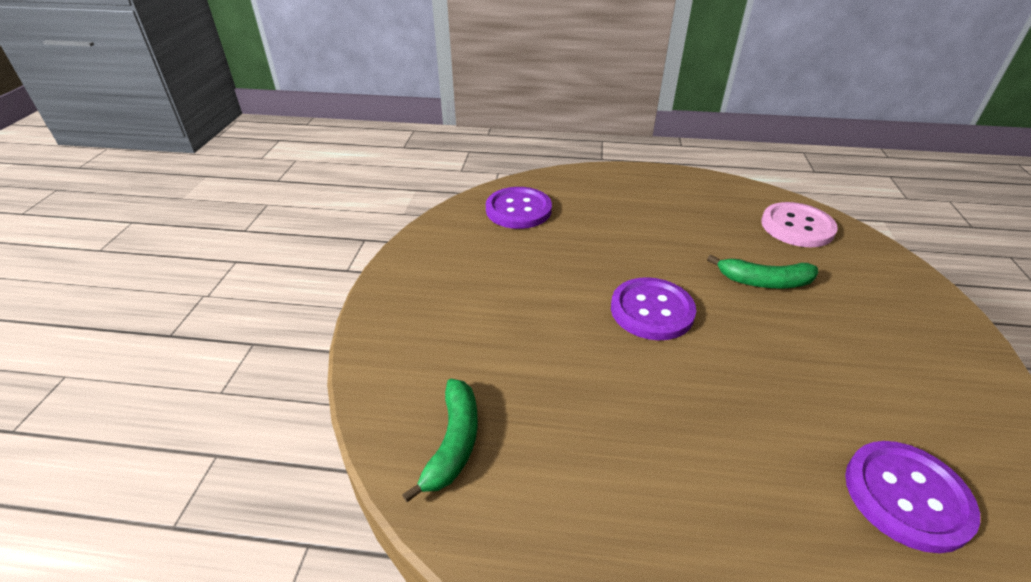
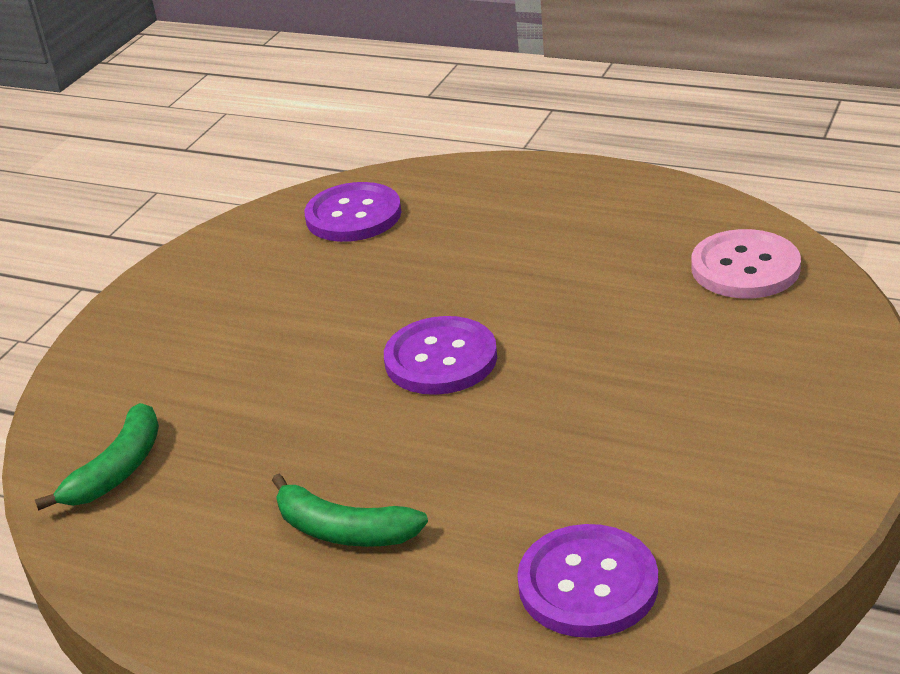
camera: 20 degrees right, 5 degrees down
(764, 282) = (625, 338): green banana -> green banana (344, 530)

